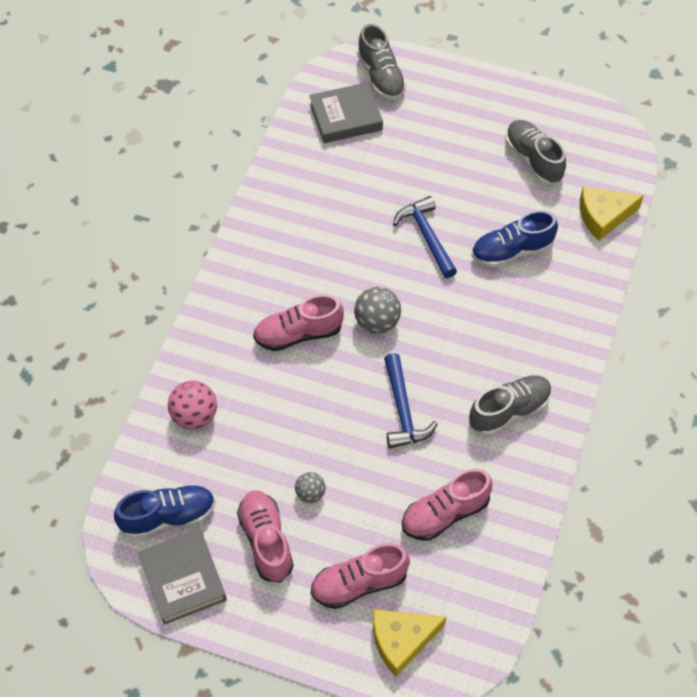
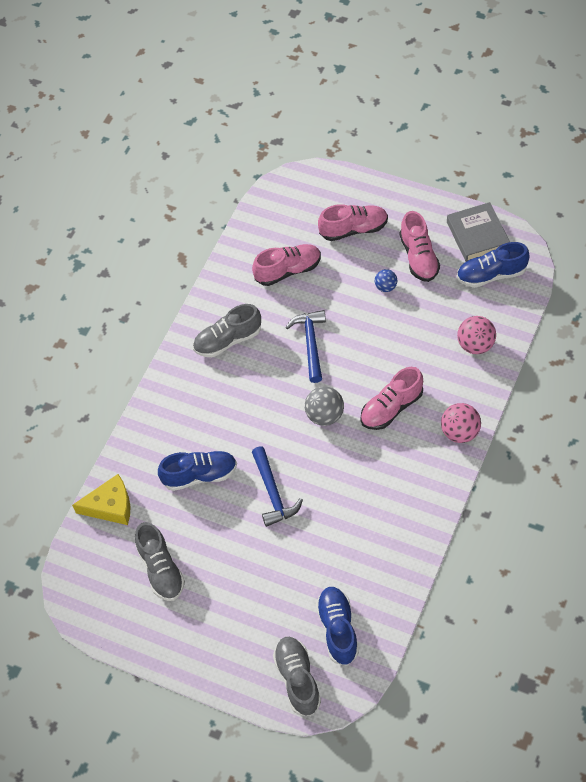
camera: 170 degrees left, 0 degrees up
(218, 309) = (460, 432): none -> pink ball
(298, 334) = (391, 408): pink shoe -> pink shoe turned 150 degrees clockwise
(310, 493) = (386, 287): grey ball -> blue ball
(345, 117) = (338, 629): grey book -> blue shoe
(401, 640) = (327, 196): yellow cheese -> none

